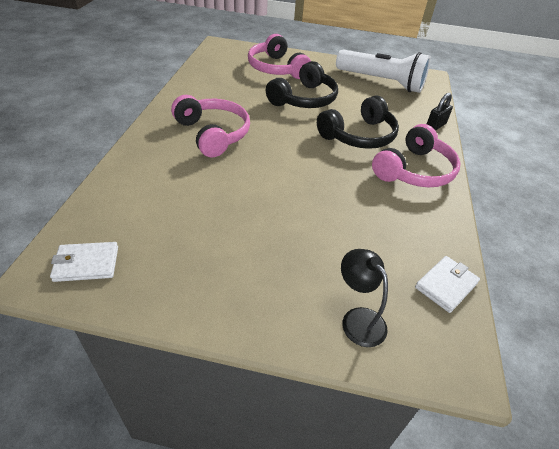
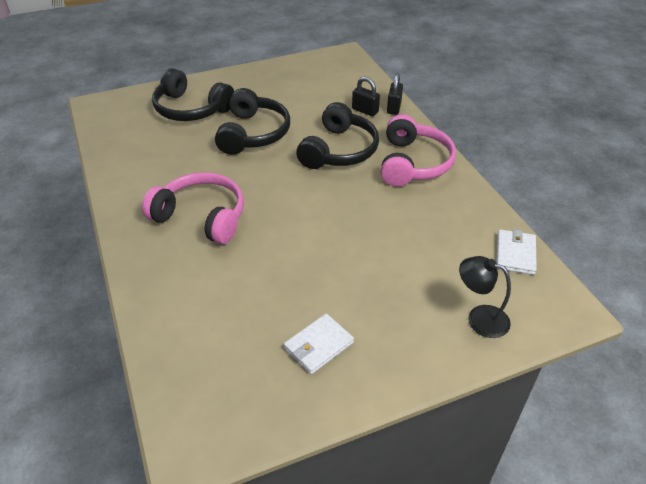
camera: 30 degrees left, 0 degrees up
(86, 264) = (219, 411): white wallet -> white wallet (318, 345)
(276, 68) = (191, 109): pink headphones -> black headphones
(381, 82) = (308, 80): white flashlight -> none
(408, 118) = (365, 110): none -> black padlock

